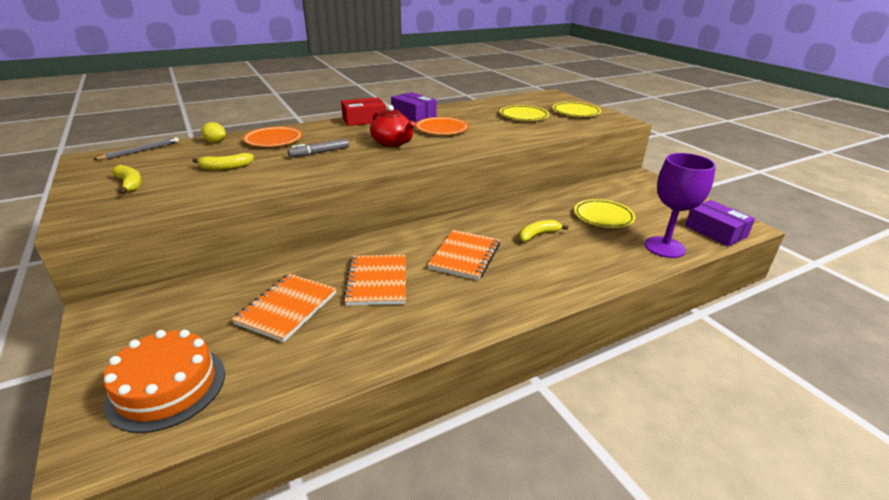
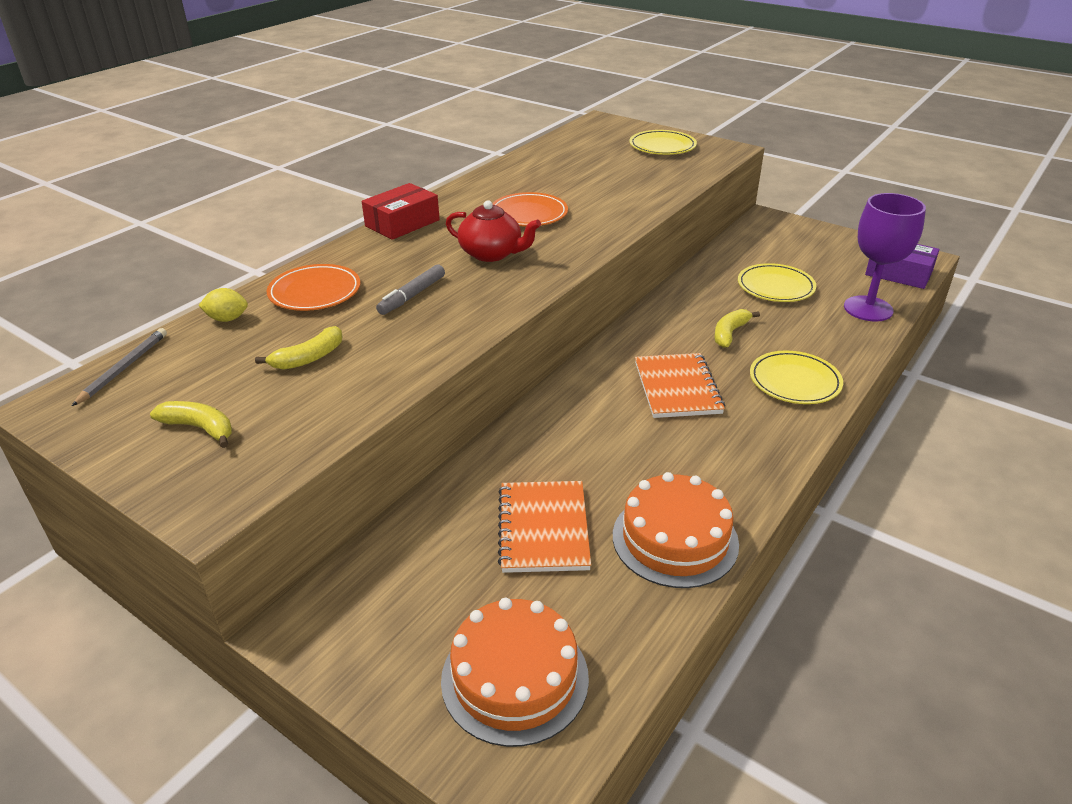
camera: 25 degrees left, 5 degrees up
(358, 344) = (675, 539): none -> orange cake
(377, 281) = (612, 455): orange notebook -> none
(414, 115) = (462, 198): purple box -> none
(523, 116) = (607, 167): yellow plate -> yellow plate (794, 381)

